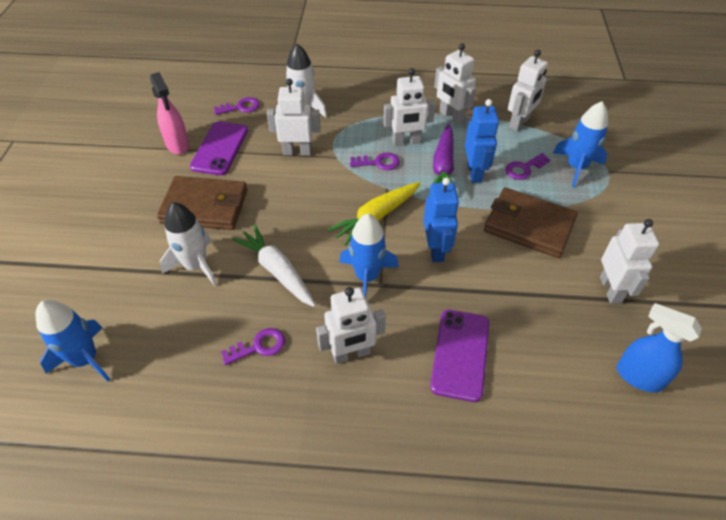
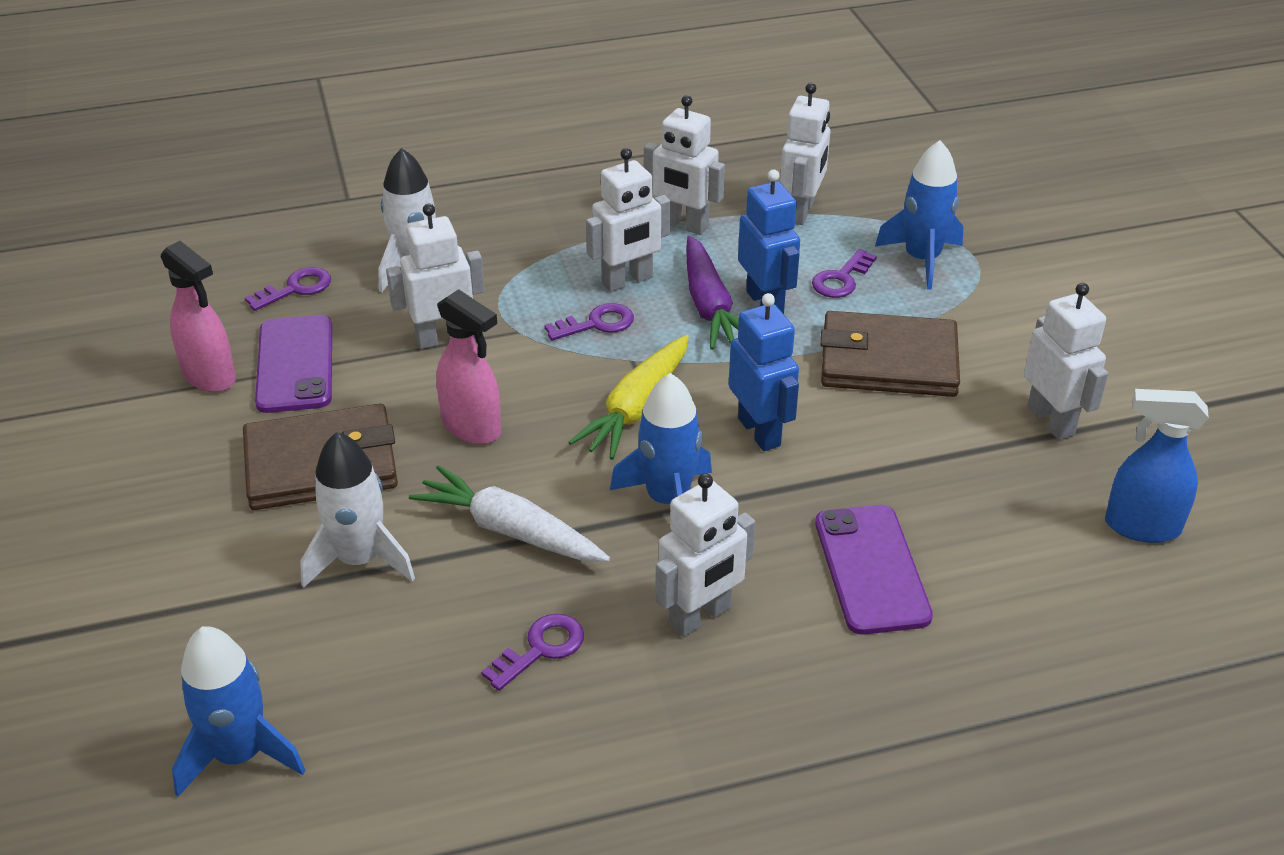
camera: 20 degrees left, 10 degrees down
(287, 206) = (472, 428): none -> pink spray bottle

